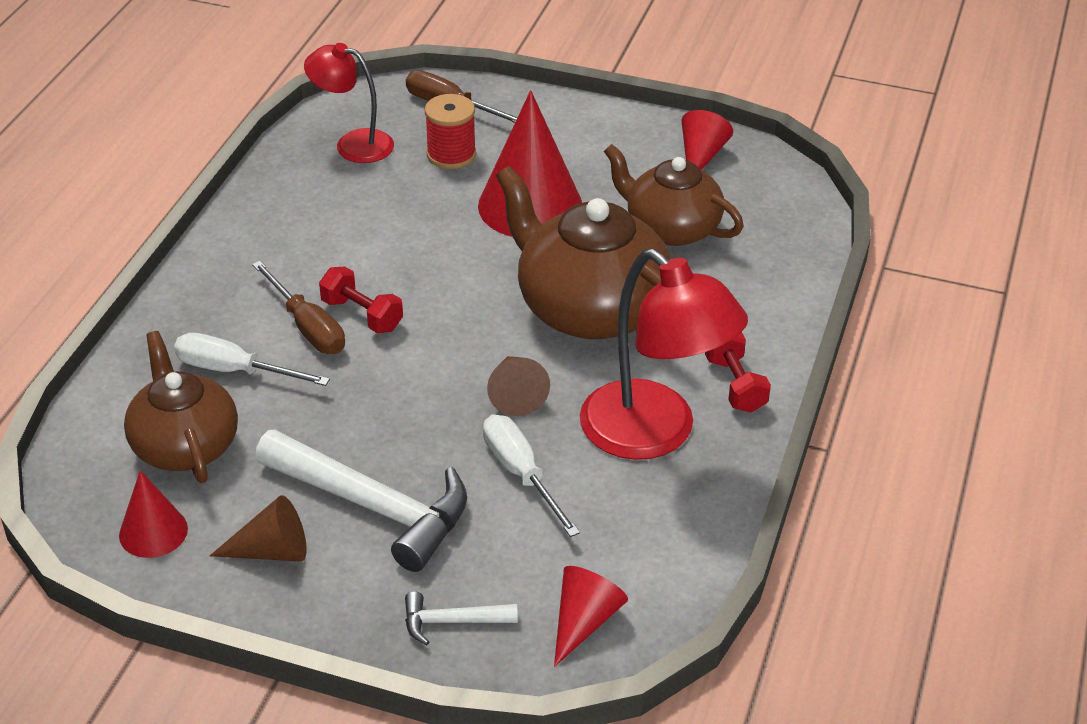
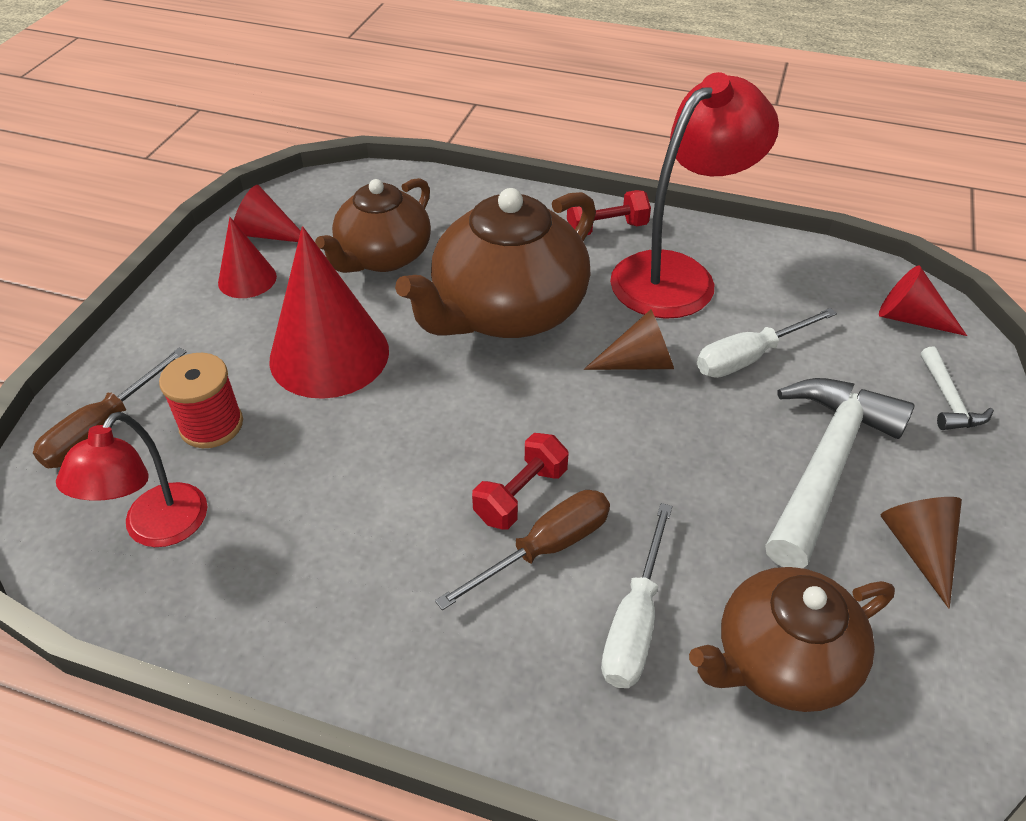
camera: 90 degrees left, 5 degrees up
(153, 532) = (935, 675): red cone -> red cone (247, 279)

